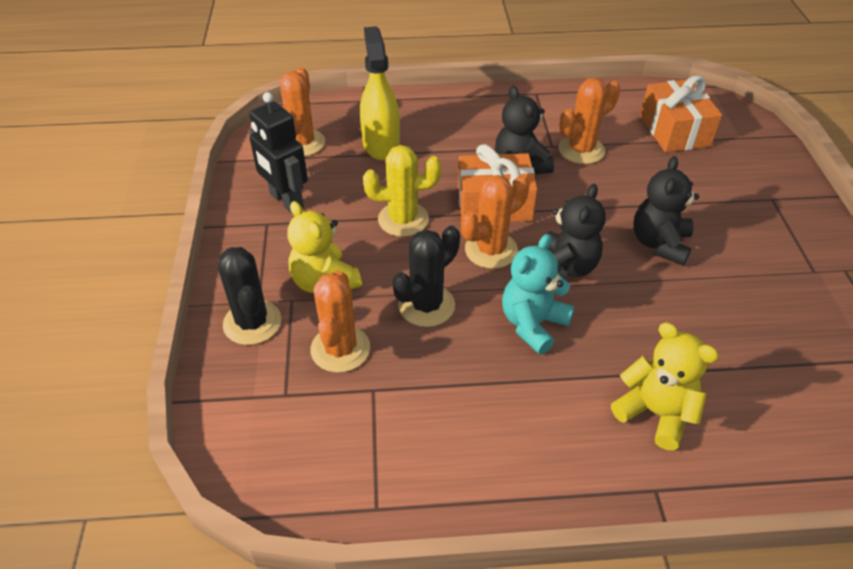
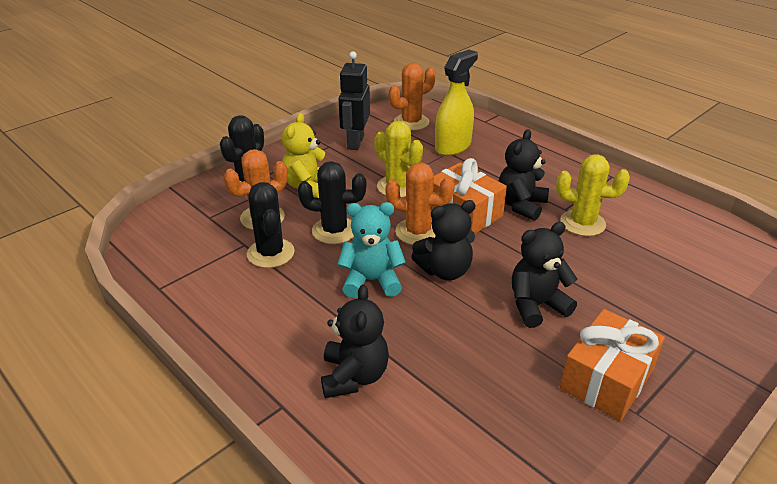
camera: 50 degrees right, 10 degrees down
(412, 375) = (270, 253): none -> black cactus
(581, 150) = (582, 223): orange cactus -> yellow cactus
(655, 413) = (354, 376): yellow teddy bear -> black teddy bear
(674, 131) = (688, 257): orange gift -> orange gift (606, 379)

